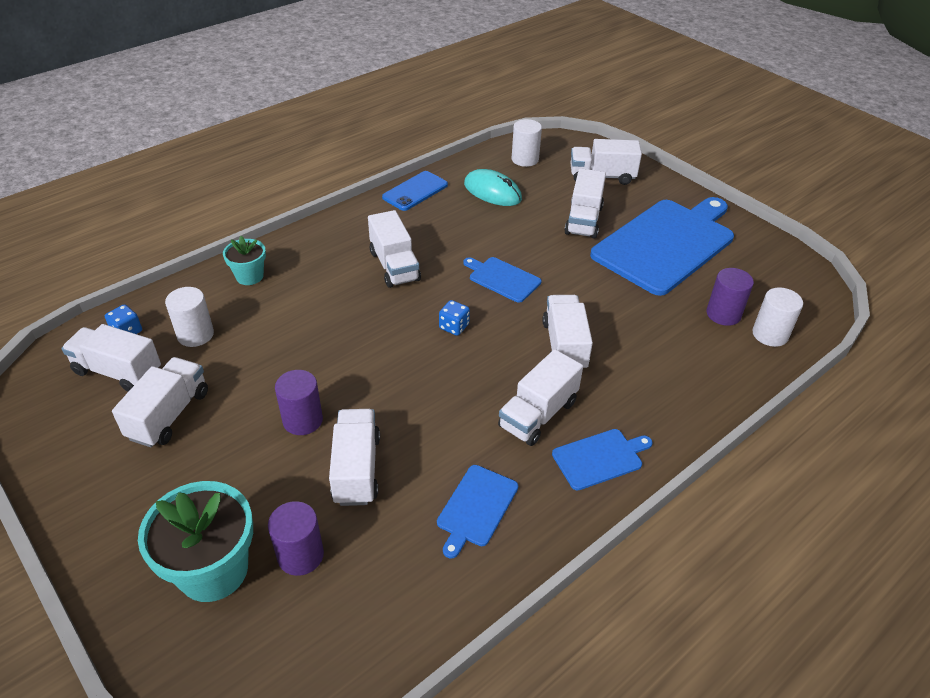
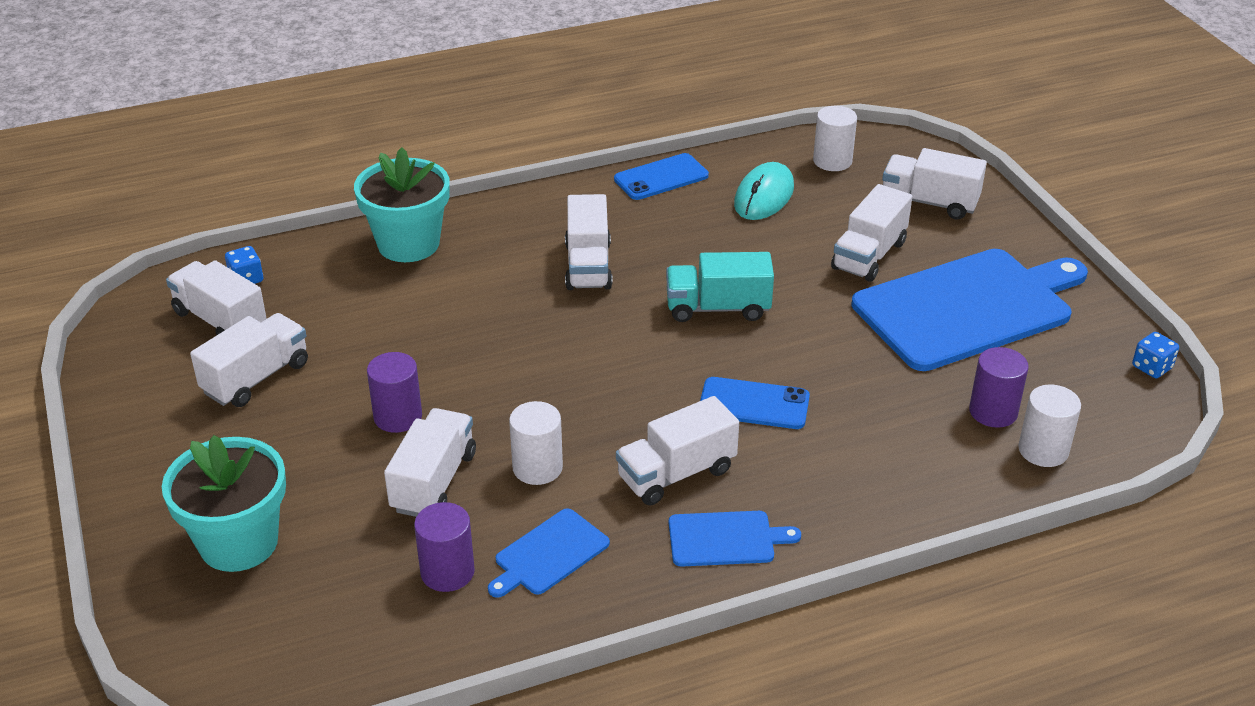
camera: 20 degrees right, 5 degrees down
(195, 334) = (319, 298): white cylinder -> white cylinder (537, 468)
(249, 276) = (408, 244): turquoise flower pot -> turquoise flower pot, size x1.79
(300, 555) = (334, 552): purple cylinder -> purple cylinder (447, 572)
(454, 327) = (625, 352): blue dice -> blue dice (1151, 367)
(492, 192) = (764, 196): turquoise mouse -> turquoise mouse turned 60 degrees clockwise
(502, 279) = (718, 308): blue cutting board -> turquoise truck
(564, 346) = (754, 404): white truck -> blue phone

